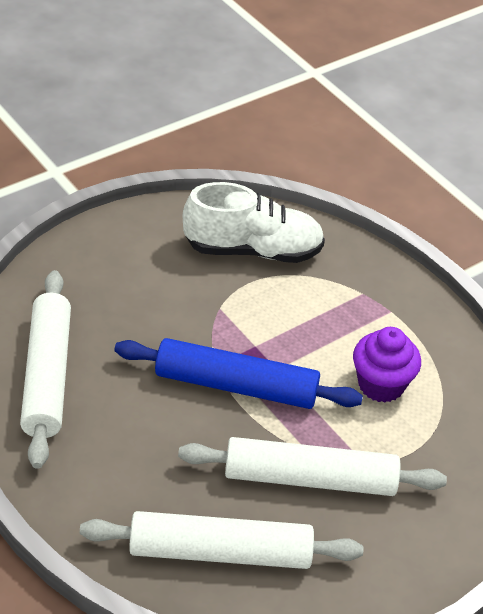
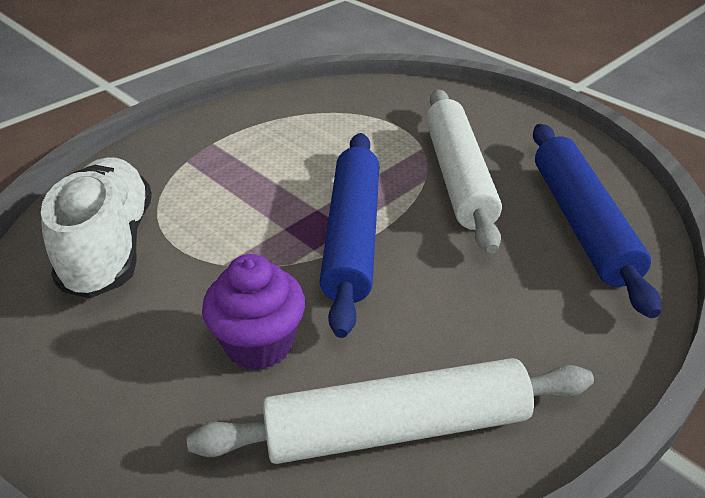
camera: 95 degrees left, 5 degrees down
(220, 551) = (581, 223): white rolling pin -> blue rolling pin
(381, 385) = (319, 144): purple cupcake -> purple cupcake (259, 344)

